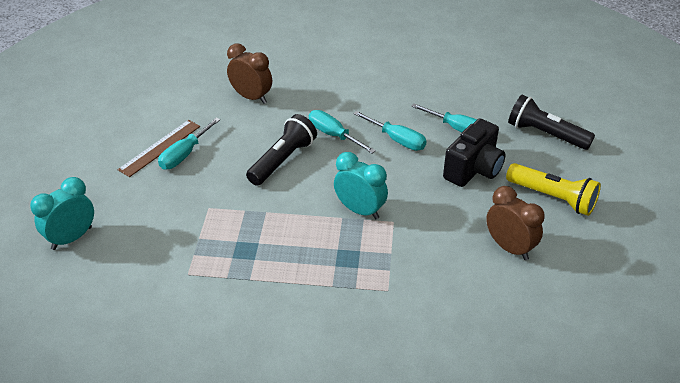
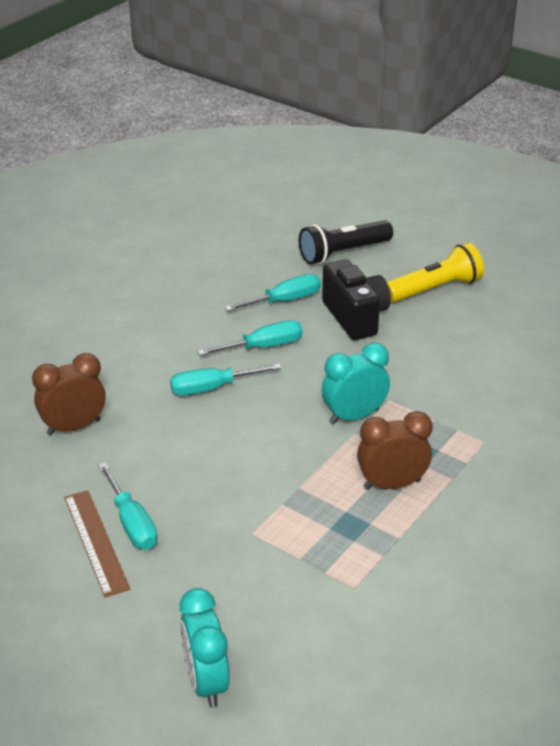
camera: 60 degrees left, 5 degrees down
(282, 160) = (220, 443): black flashlight -> none
(509, 247) = (481, 342): brown clock -> brown clock (392, 484)

